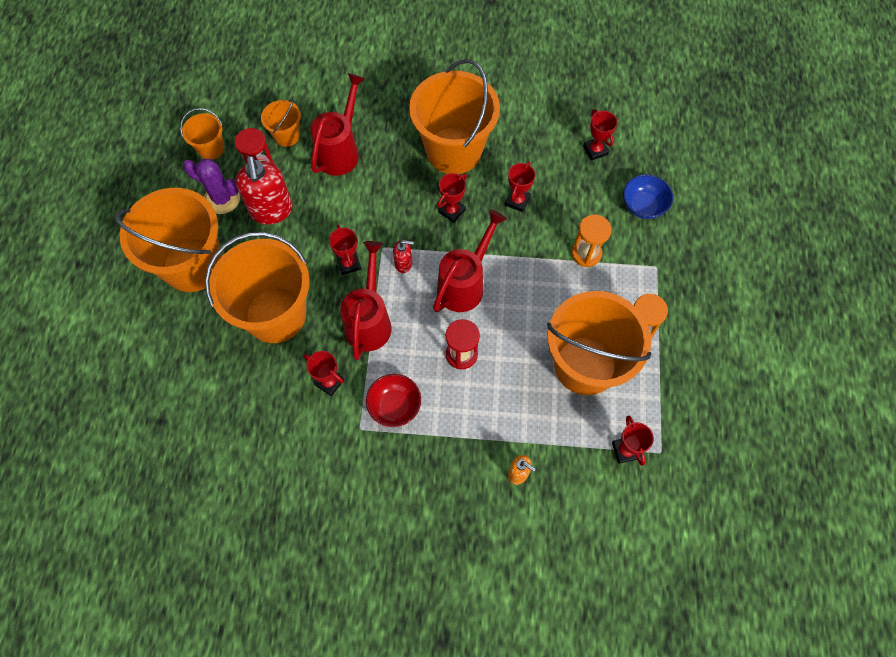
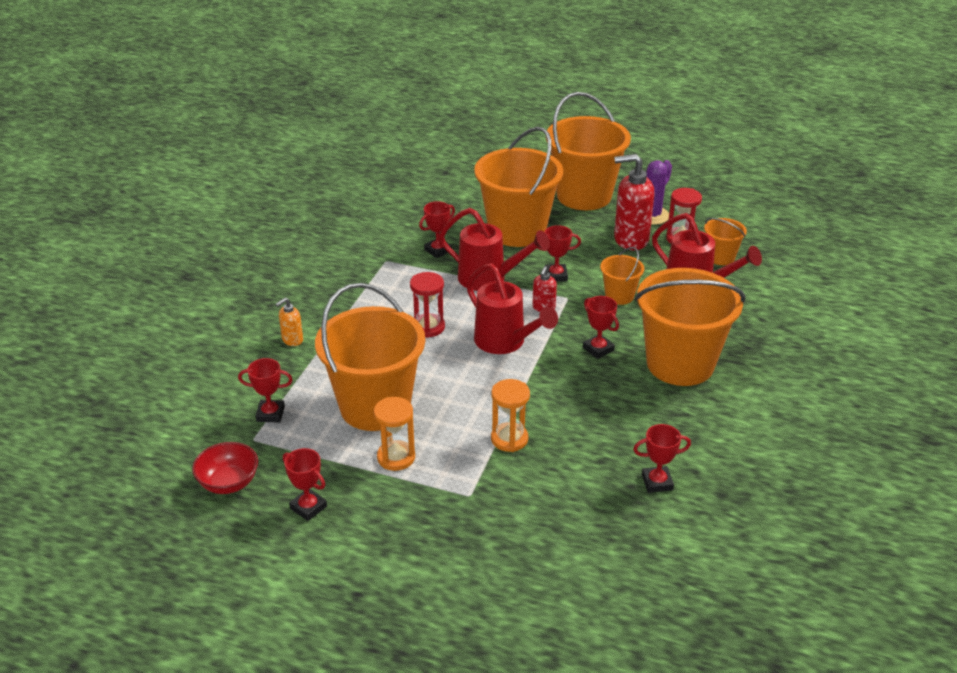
camera: 105 degrees right, 30 degrees down
(211, 149) = (712, 214): orange bucket -> orange bucket (619, 296)
(395, 406) = (397, 281): red bowl -> red bowl (228, 483)
(517, 201) = (597, 399): red trophy -> red trophy (308, 507)
(643, 206) = (560, 506): blue bowl -> none

